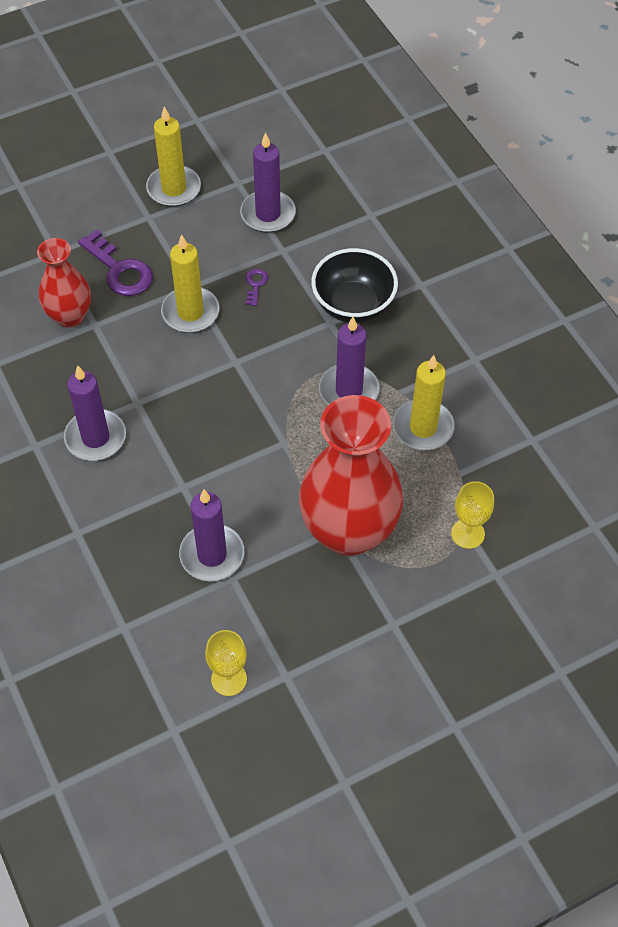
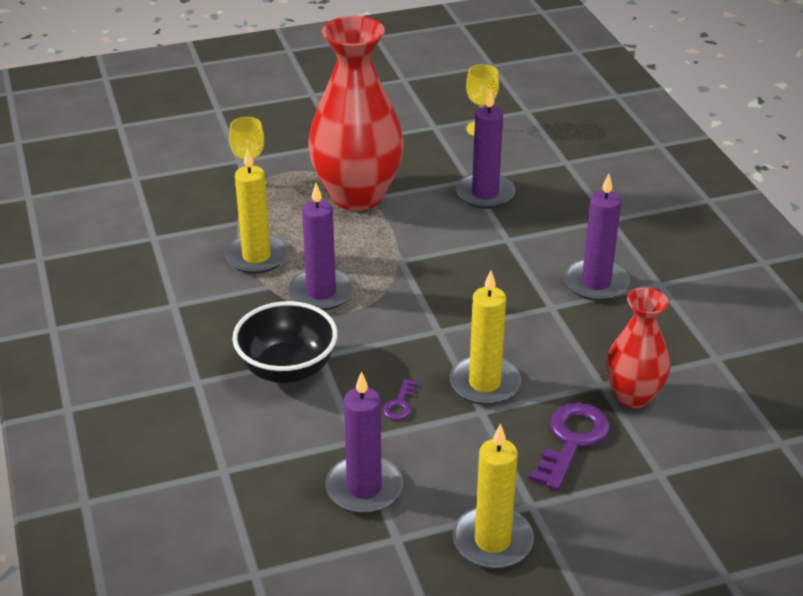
camera: 170 degrees left, 20 degrees down
(119, 270) = (572, 441): purple key -> purple key turned 60 degrees clockwise

